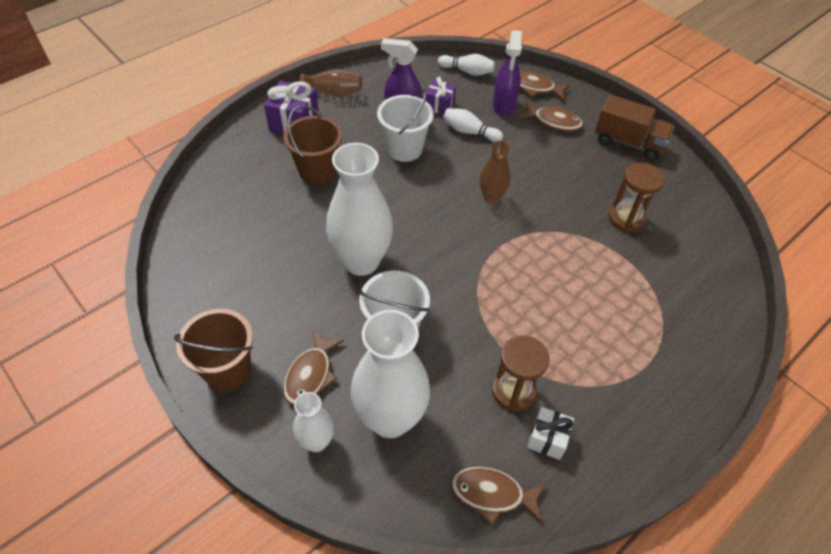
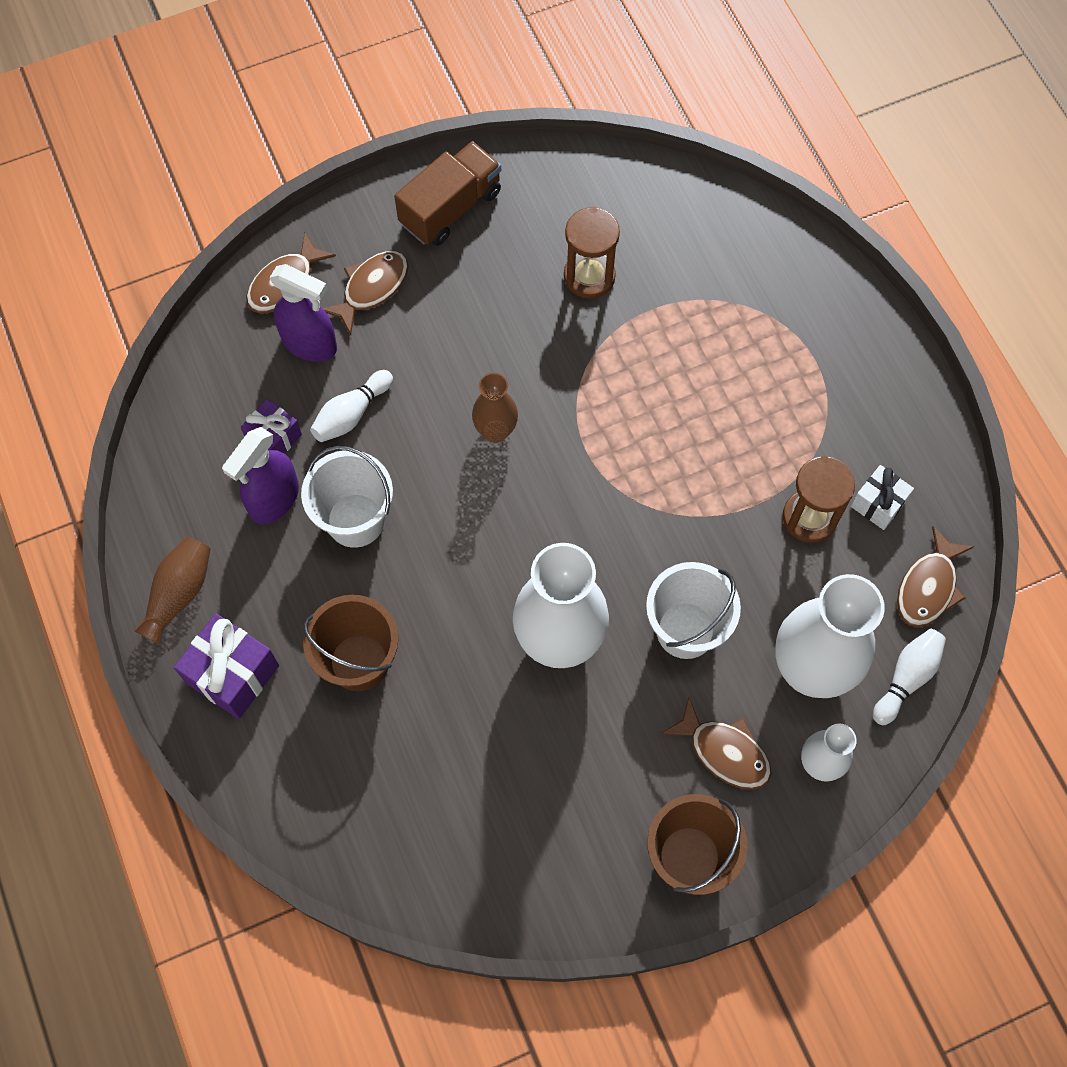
camera: 70 degrees left, 15 degrees up
(467, 71) = (206, 368): white bowling pin -> white bowling pin (906, 678)

